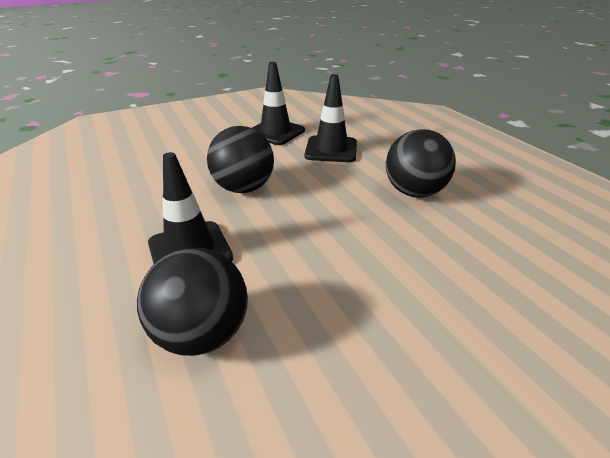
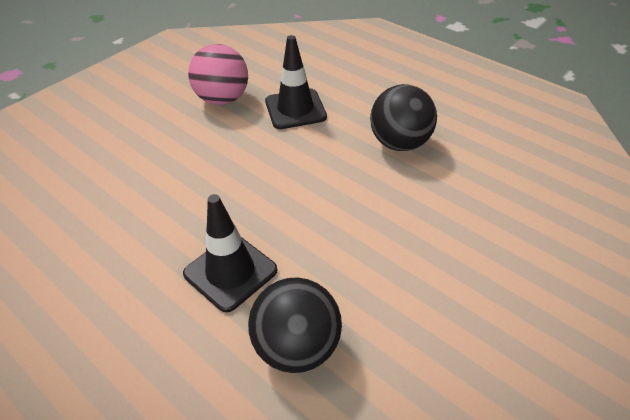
camera: 20 degrees left, 10 degrees up
(243, 188) = (235, 184): black ball -> none
(275, 132) = (222, 99): black traffic cone -> pink ball

